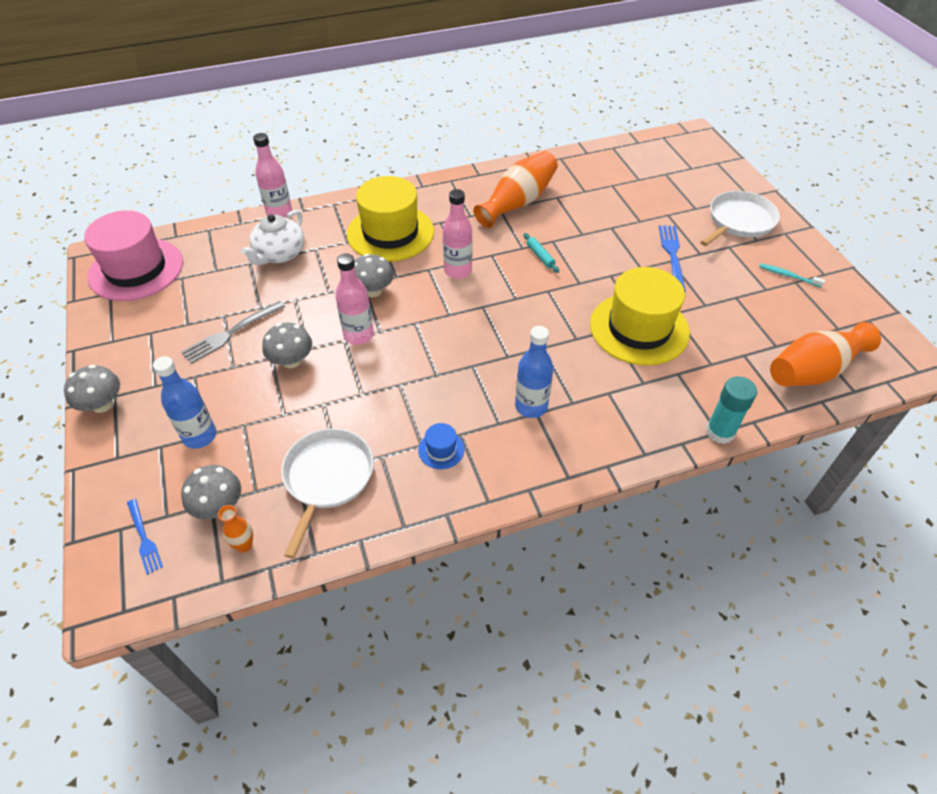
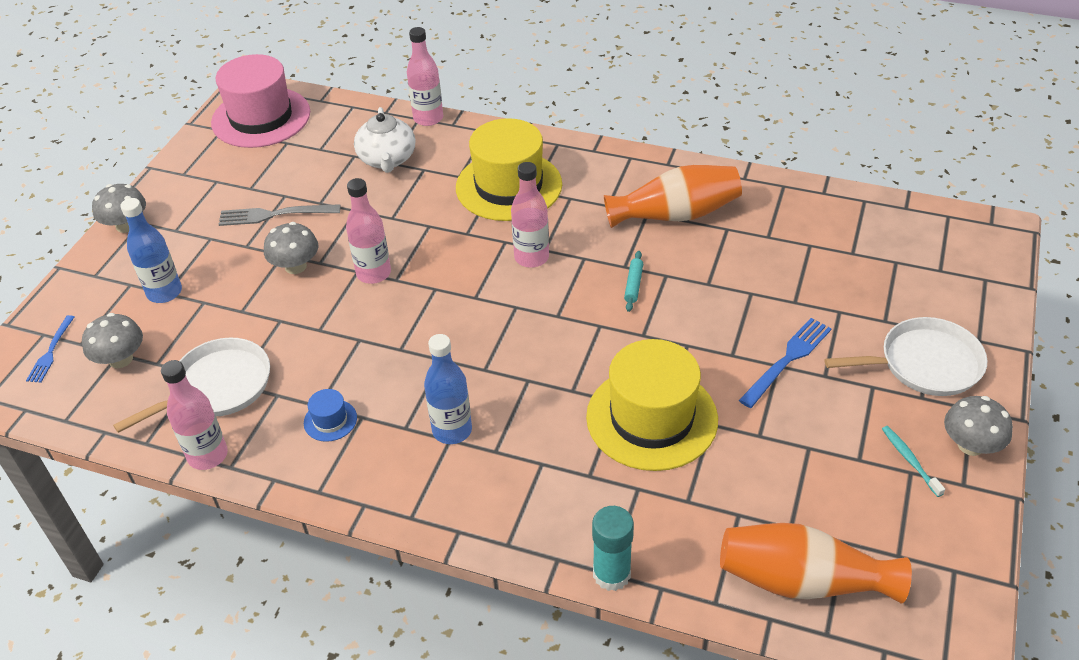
camera: 40 degrees right, 5 degrees down
(244, 545) = (106, 402): orange vase -> none
(279, 254) = (387, 159): white teapot -> white teapot turned 75 degrees counterclockwise
(373, 291) = (431, 237): grey mushroom -> grey mushroom (970, 445)
(377, 530) = (208, 455): none -> pink bottle

